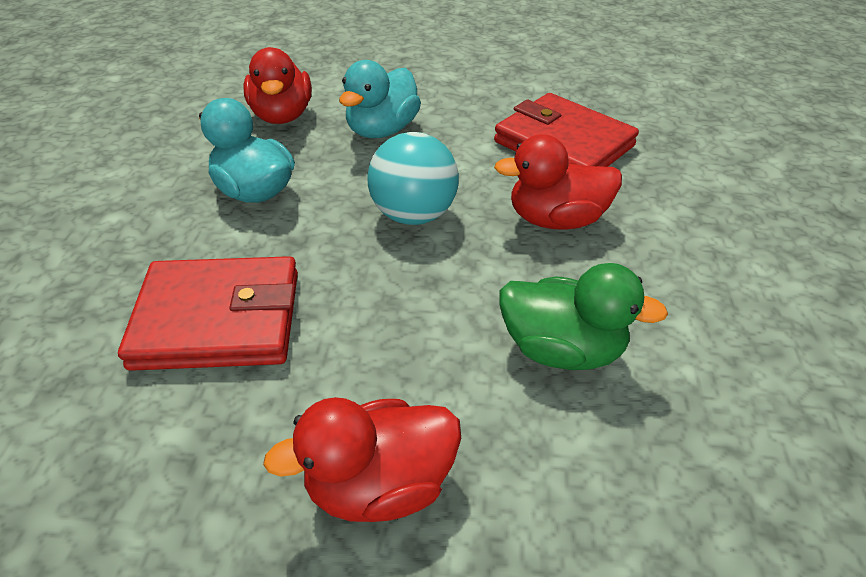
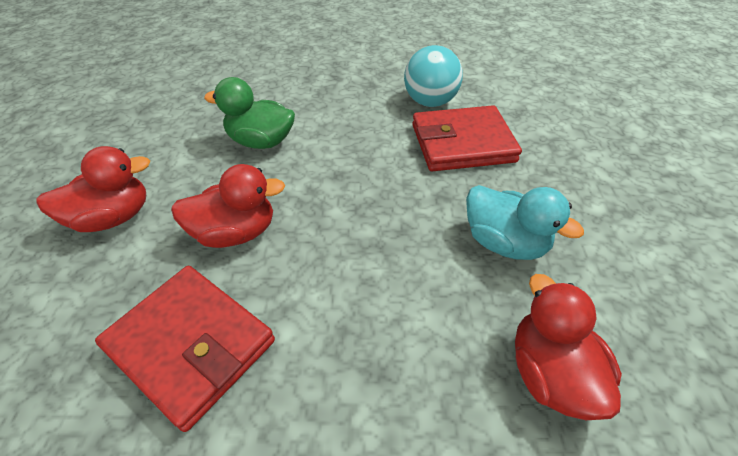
camera: 175 degrees right, 5 degrees up
(379, 485) = (353, 90): red duck -> red duck (113, 217)
(382, 130) = (412, 352): turquoise duck -> none
(413, 215) = (357, 228): turquoise ball -> turquoise ball (430, 102)

